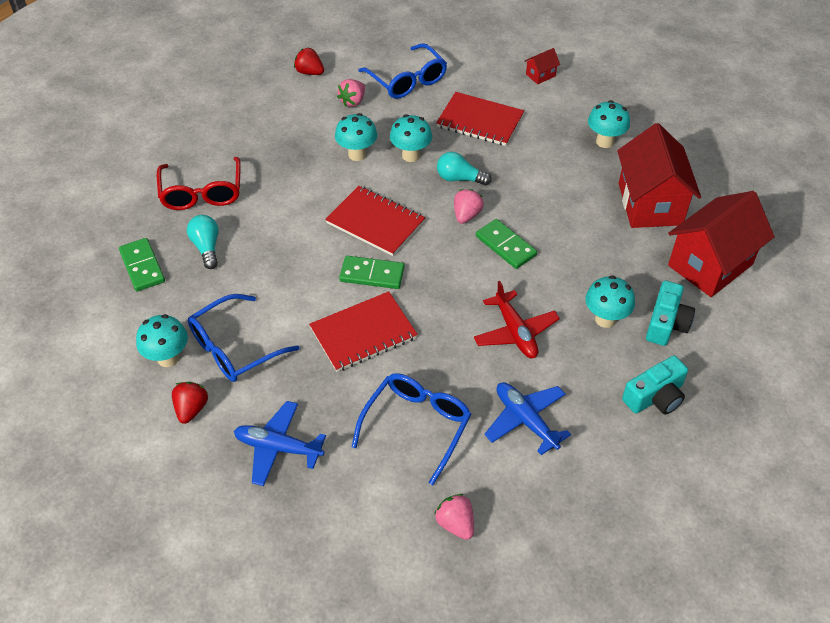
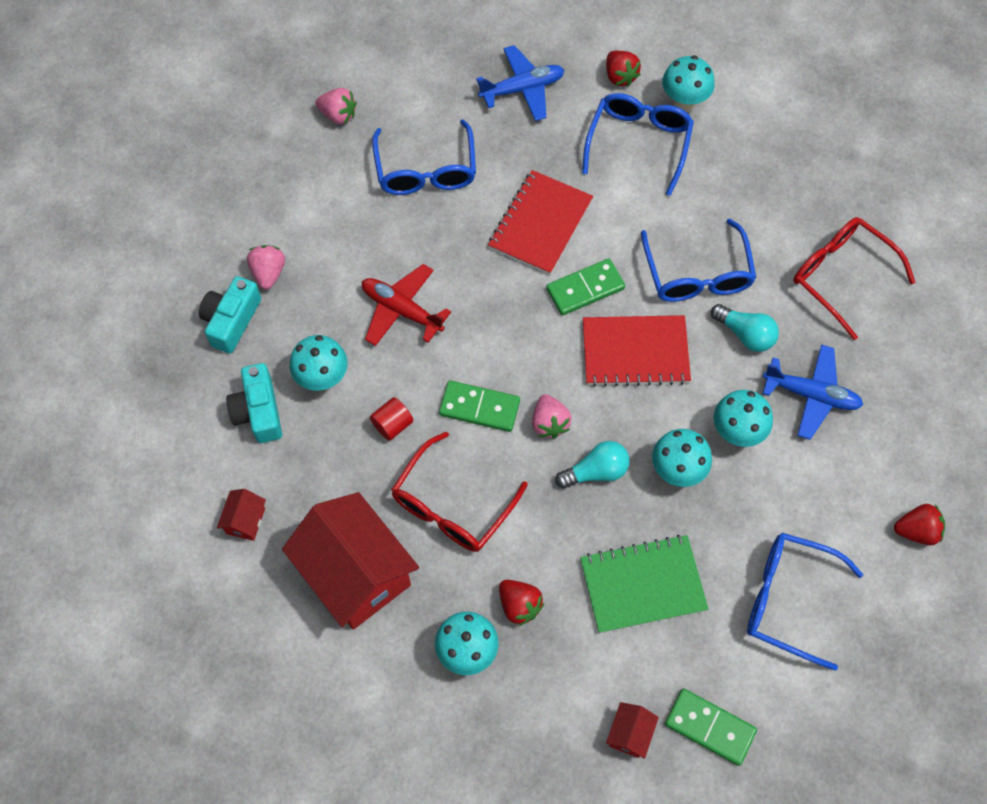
camera: 145 degrees right, 15 degrees up
(142, 266) = (801, 165): green domino -> green domino (709, 727)
(206, 247) = (767, 220): turquoise light bulb -> turquoise light bulb (745, 334)
(289, 242) = (697, 274): none -> blue glasses
(353, 101) = (818, 515): pink strawberry -> pink strawberry (268, 273)
(480, 121) = (642, 585): red notebook -> green notebook
(526, 420) = (336, 229): blue plane -> blue plane (811, 395)
(558, 145) = (519, 605): none -> red strawberry
(564, 206) = (452, 505): none -> red glasses
(573, 266) = (392, 424): none -> red cylinder
(710, 265) = (245, 521): red house -> red house, size x0.42

